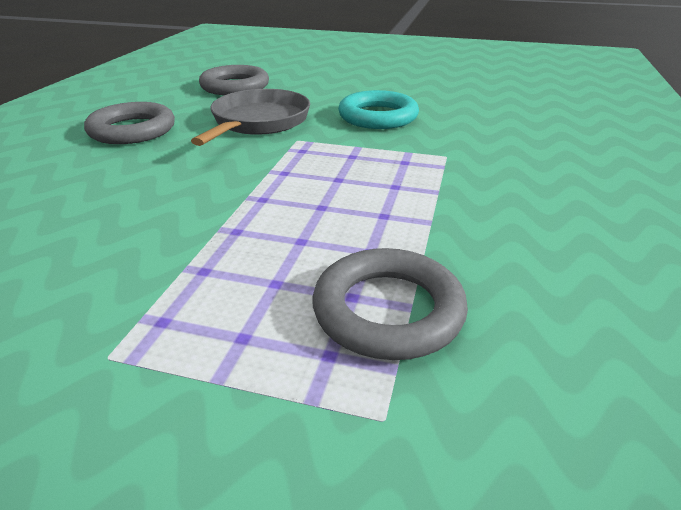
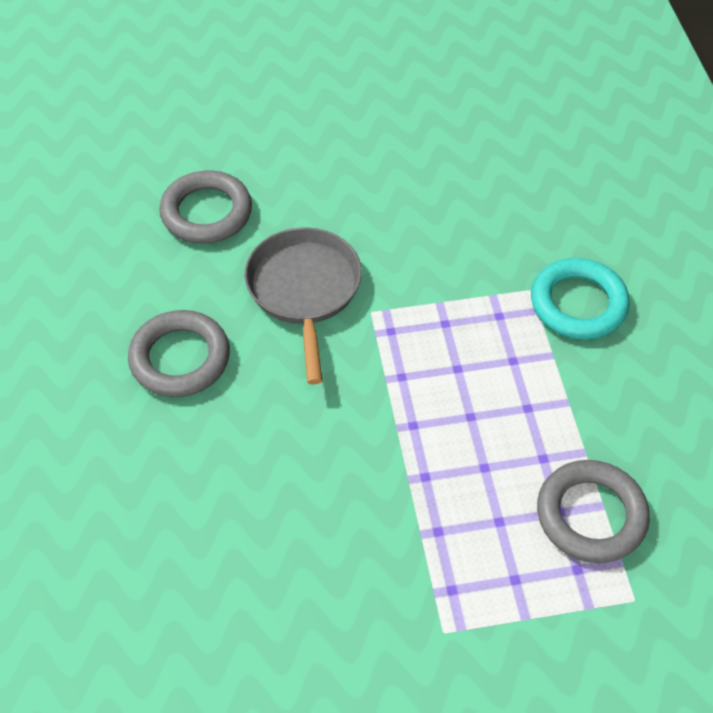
camera: 25 degrees left, 20 degrees up
(378, 116) = (423, 232): turquoise ring -> turquoise ring (578, 304)

